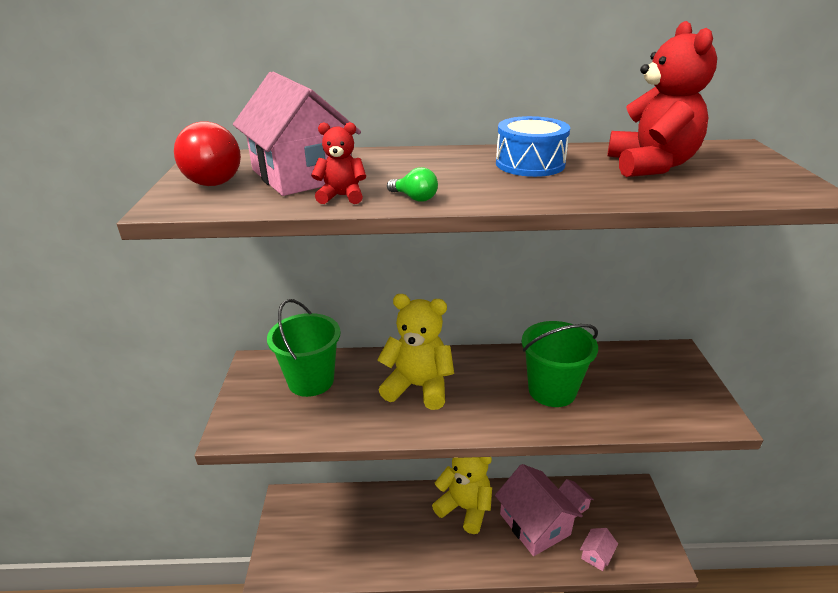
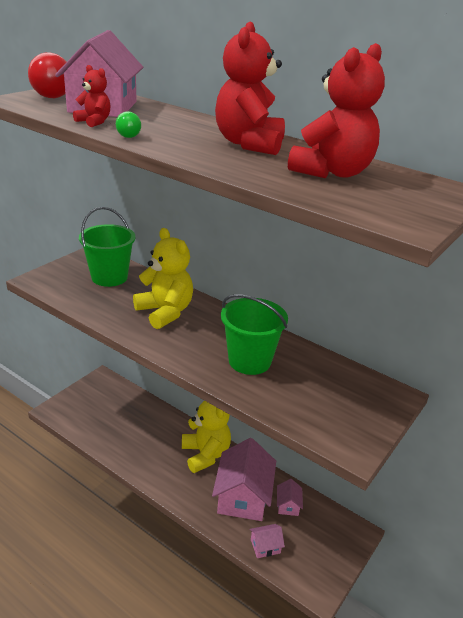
camera: 35 degrees right, 0 degrees up
(530, 164) = (249, 144): blue drum -> red teddy bear

